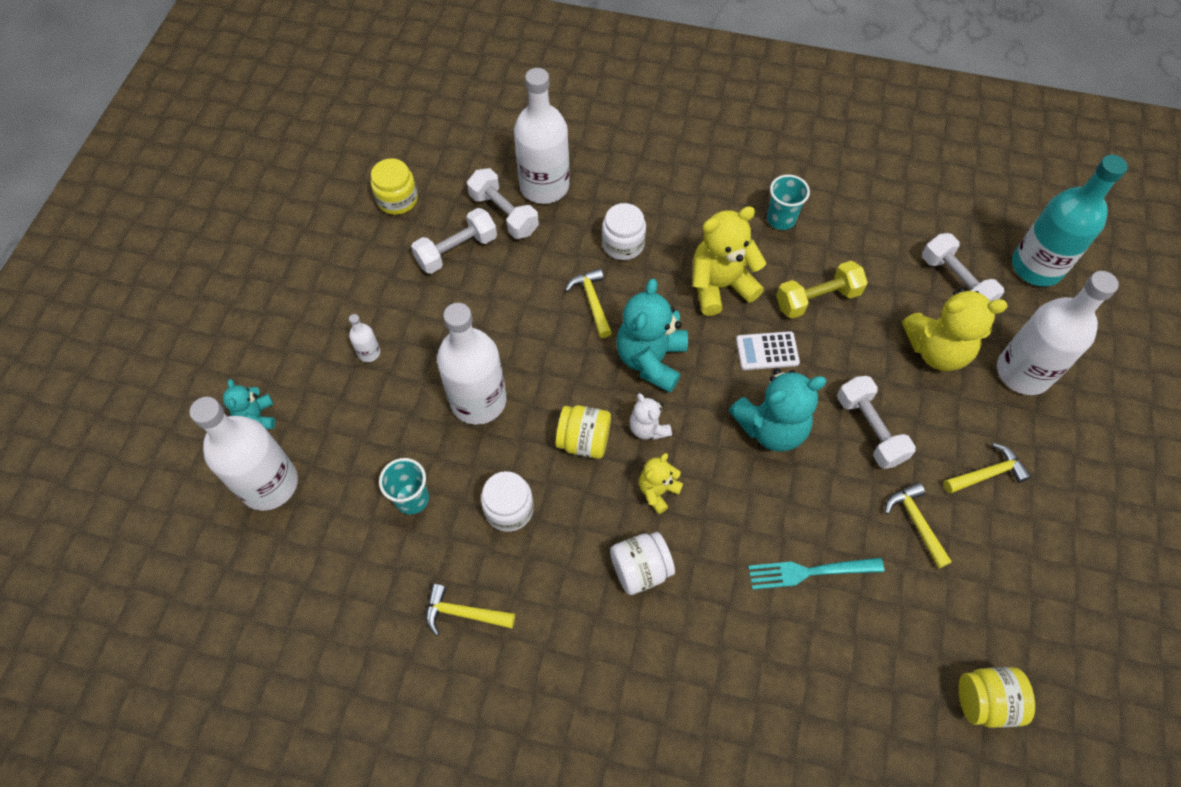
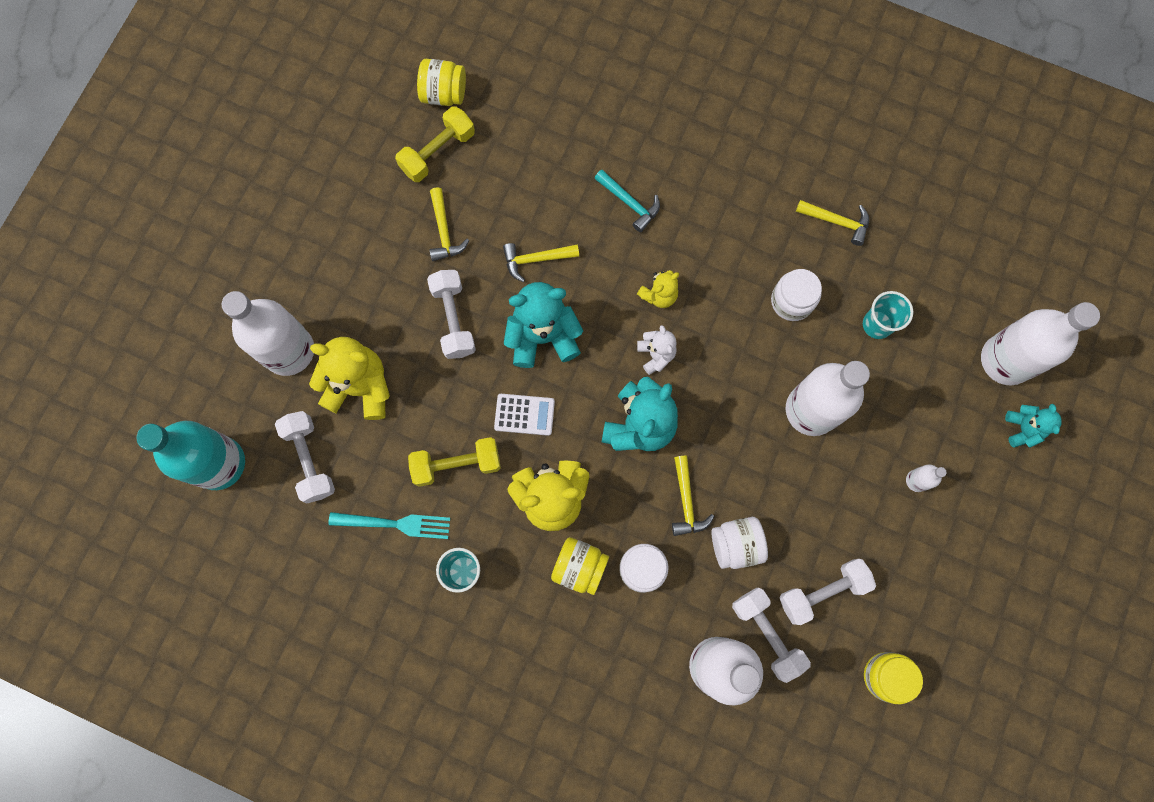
camera: 170 degrees left, 15 degrees up
(584, 441) = (717, 353): yellow jar -> yellow jar (579, 567)
(640, 569) = (686, 232): white jar -> white jar (735, 545)
(714, 593) = (630, 203): none -> turquoise hammer
(810, 572) = (547, 207): turquoise fork -> turquoise fork (395, 524)
(961, 618) = (438, 152): none -> yellow dumbbell
(987, 473) = (365, 262): yellow hammer -> yellow hammer (536, 259)

